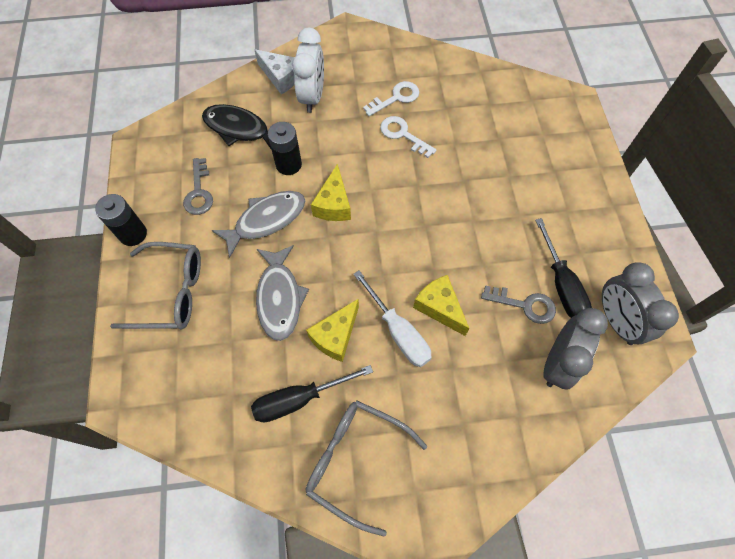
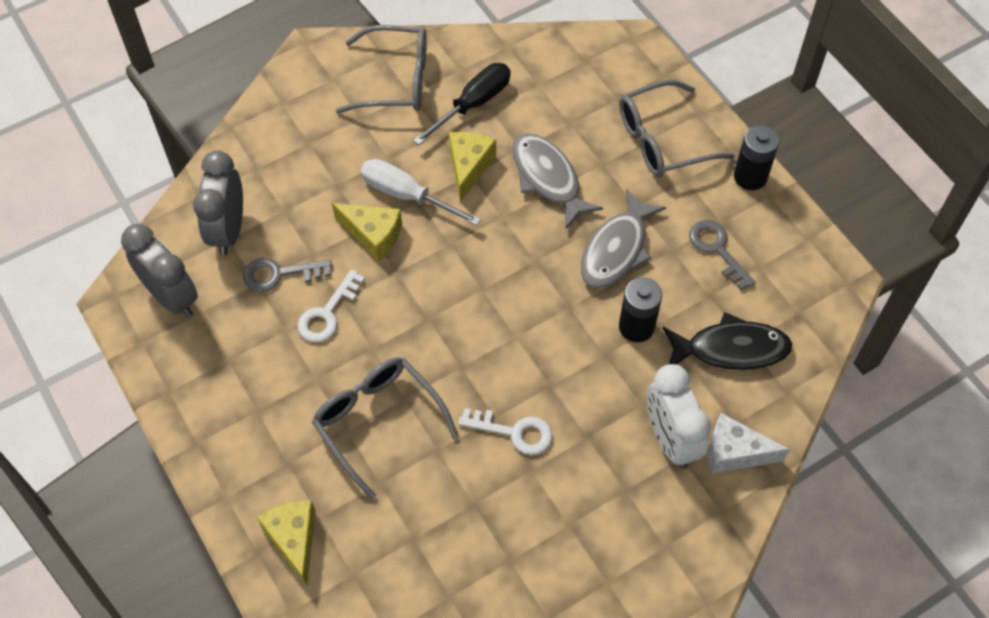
camera: 155 degrees right, 5 degrees down
(333, 204) = (550, 299): yellow cheese -> yellow cheese (294, 539)
(396, 98) = (553, 489): white key -> white key (327, 313)
(487, 172) = (378, 422): none -> grey glasses
(561, 284) = (243, 313): black screwdriver -> none

